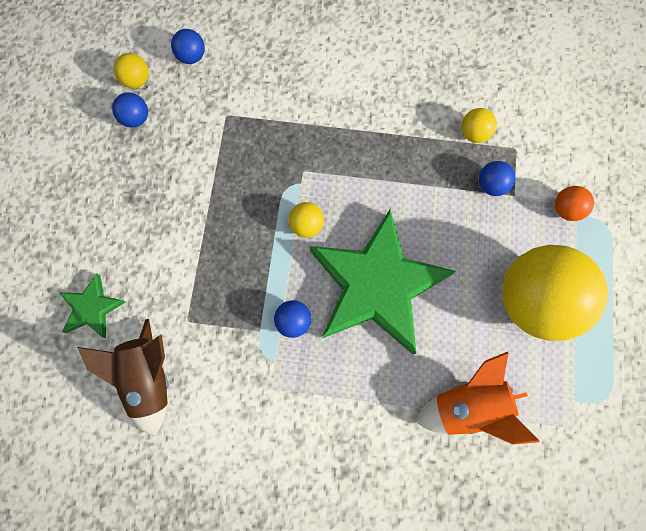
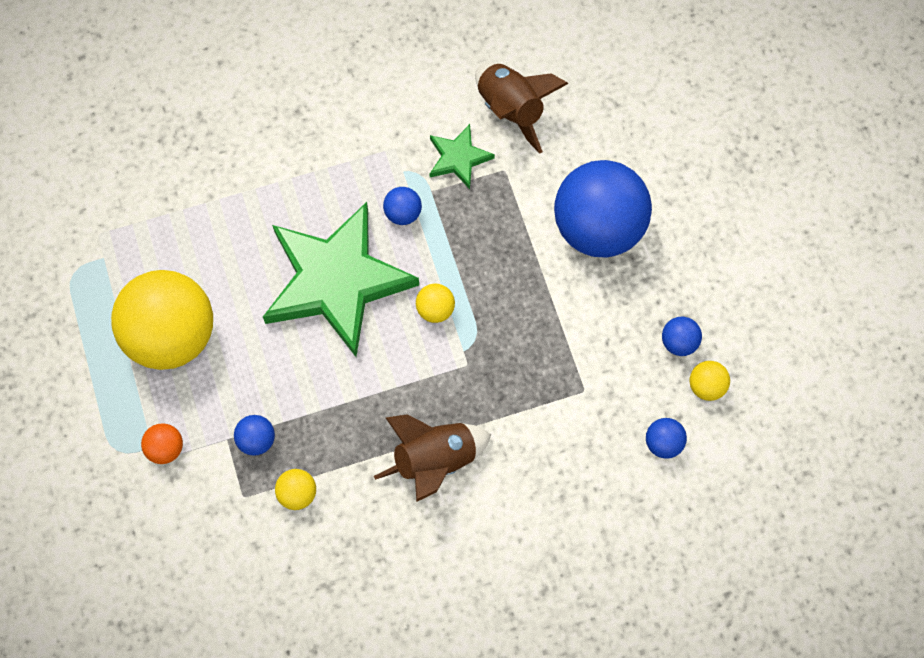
camera: 155 degrees right, 5 degrees down
(92, 308) = (600, 142): green star -> green star (458, 158)
(140, 234) = (598, 227): none -> blue ball
(361, 113) = (435, 460): none -> brown rocket
(467, 404) = (205, 212): orange rocket -> none

